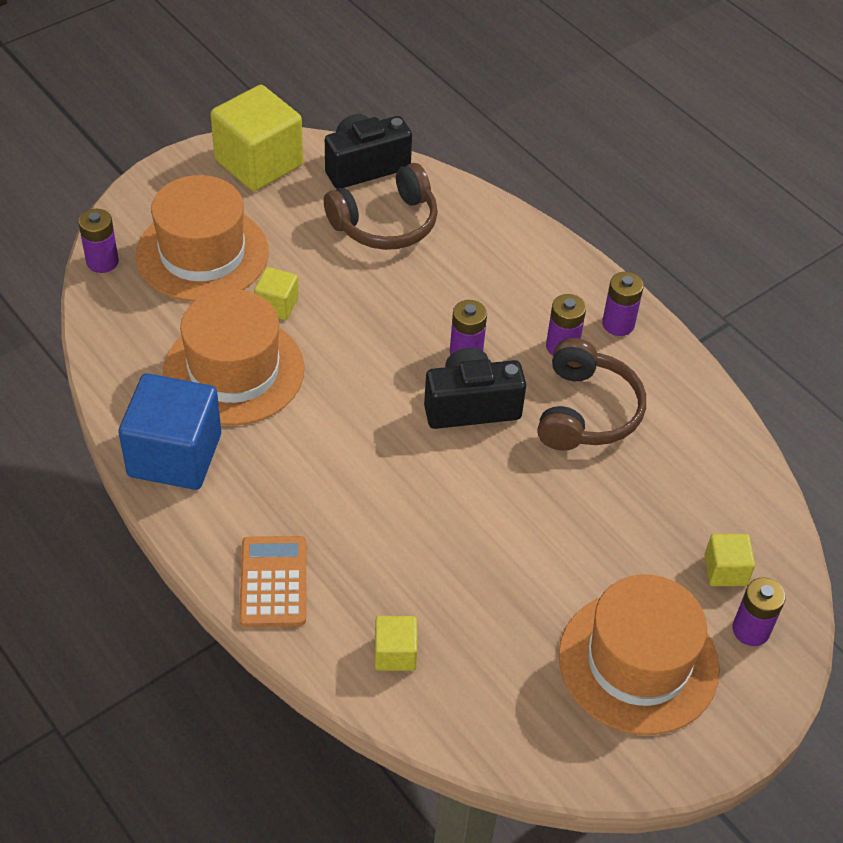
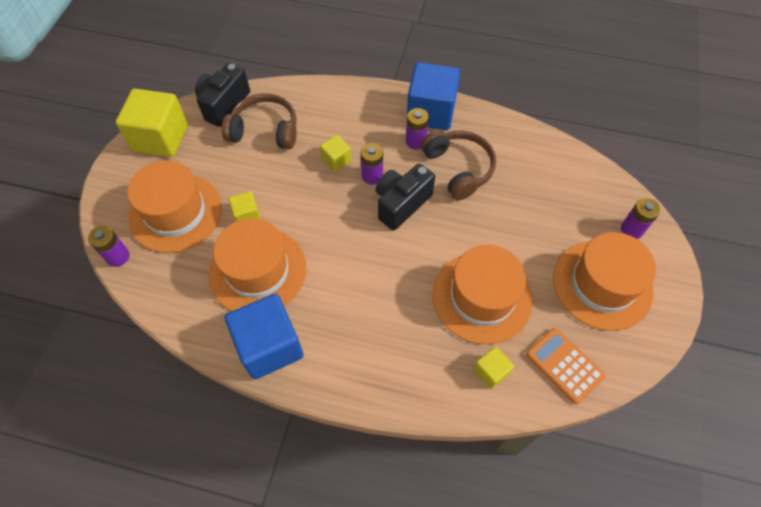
camera: 35 degrees left, 10 degrees up
(273, 582) = (393, 380): orange calculator -> orange calculator (564, 365)
(386, 223) = (265, 130): brown headphones -> brown headphones turned 105 degrees counterclockwise
(466, 570) = (482, 297): none -> orange hat
(618, 324) = (431, 112): purple battery -> blue cube
(725, 570) = (593, 207): yellow cube -> yellow cube (336, 160)

